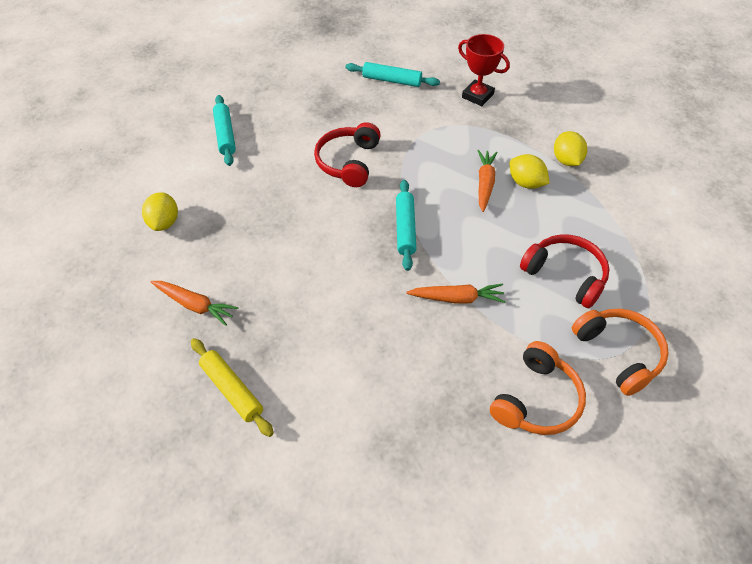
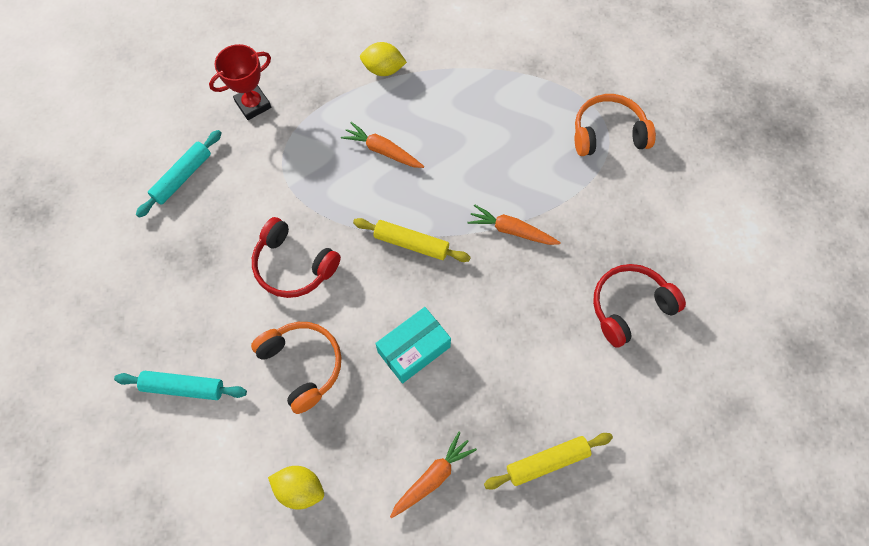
camera: 70 degrees left, 15 degrees up
(306, 259) = (414, 349): none -> turquoise box
(405, 229) = (411, 243): turquoise rolling pin -> yellow rolling pin
(457, 298) = (511, 230): orange carrot -> orange carrot turned 90 degrees counterclockwise
(526, 183) = (397, 116): yellow lemon -> none
(537, 400) = (632, 212): orange headphones -> orange headphones (302, 365)
(565, 275) = (517, 134): red headphones -> red headphones (629, 307)

